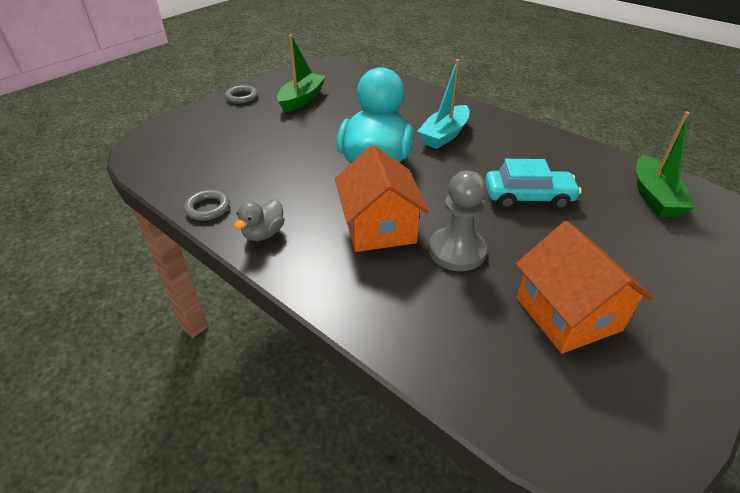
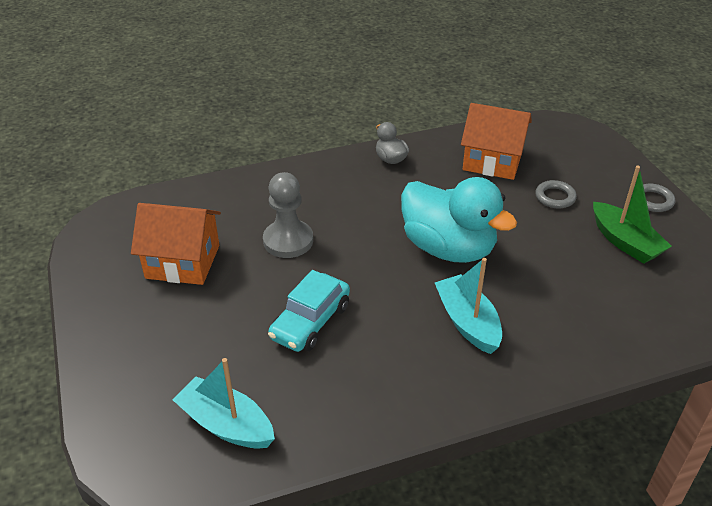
camera: 120 degrees right, 0 degrees up
(207, 208) = (444, 142): grey ring -> grey ring (555, 197)
(379, 227) = (350, 213): orange house -> orange house (492, 161)
(654, 197) = (226, 424): green boat -> turquoise boat

